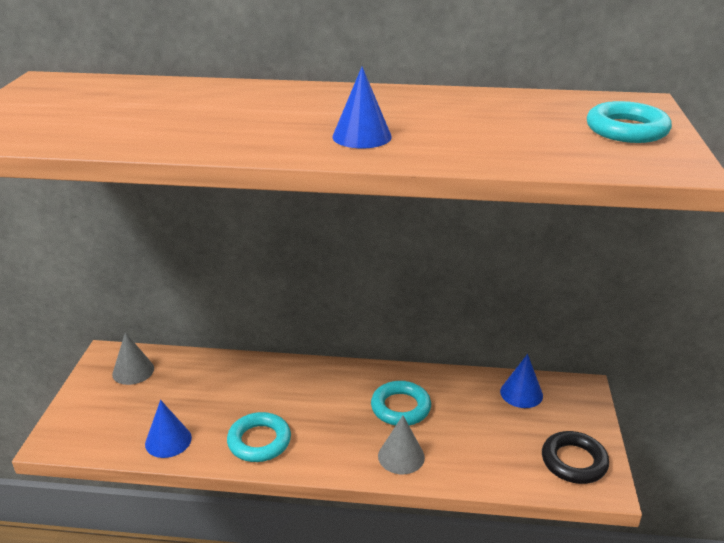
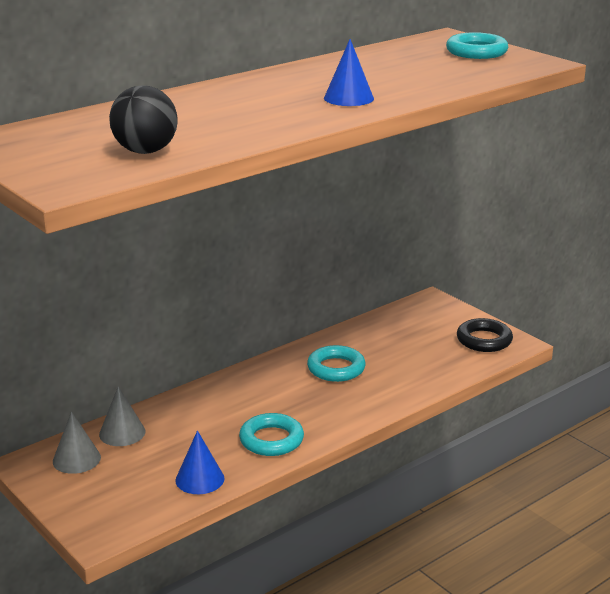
camera: 45 degrees left, 5 degrees down
(87, 127) = (145, 151): none -> black ball
(401, 456) = (382, 393): grey cone -> grey cone (122, 433)
(521, 393) = (399, 321): blue cone -> none

